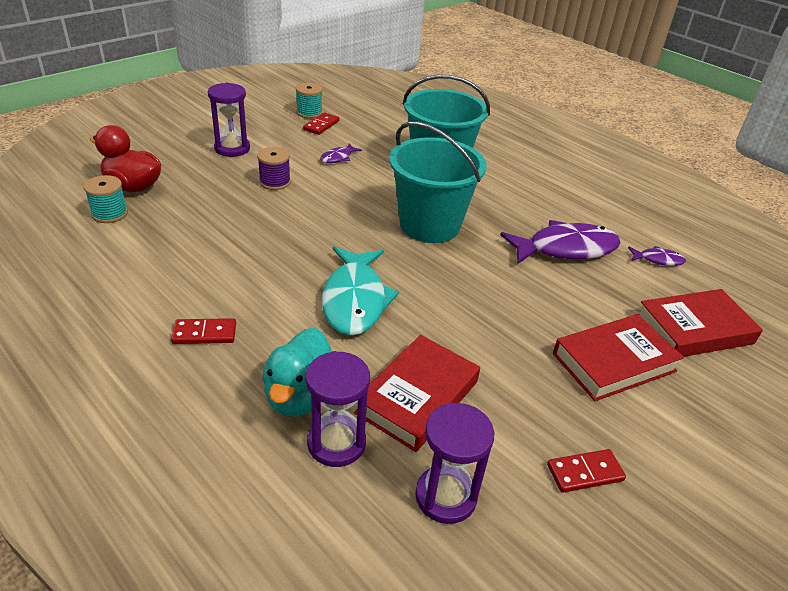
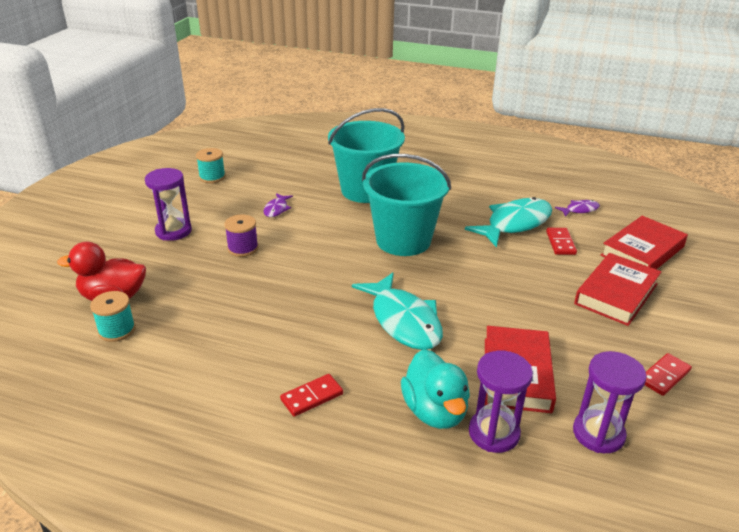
camera: 25 degrees left, 5 degrees down
(321, 125) = (234, 185): red domino -> red domino (560, 243)
(566, 249) = (515, 224): purple fish -> turquoise fish

